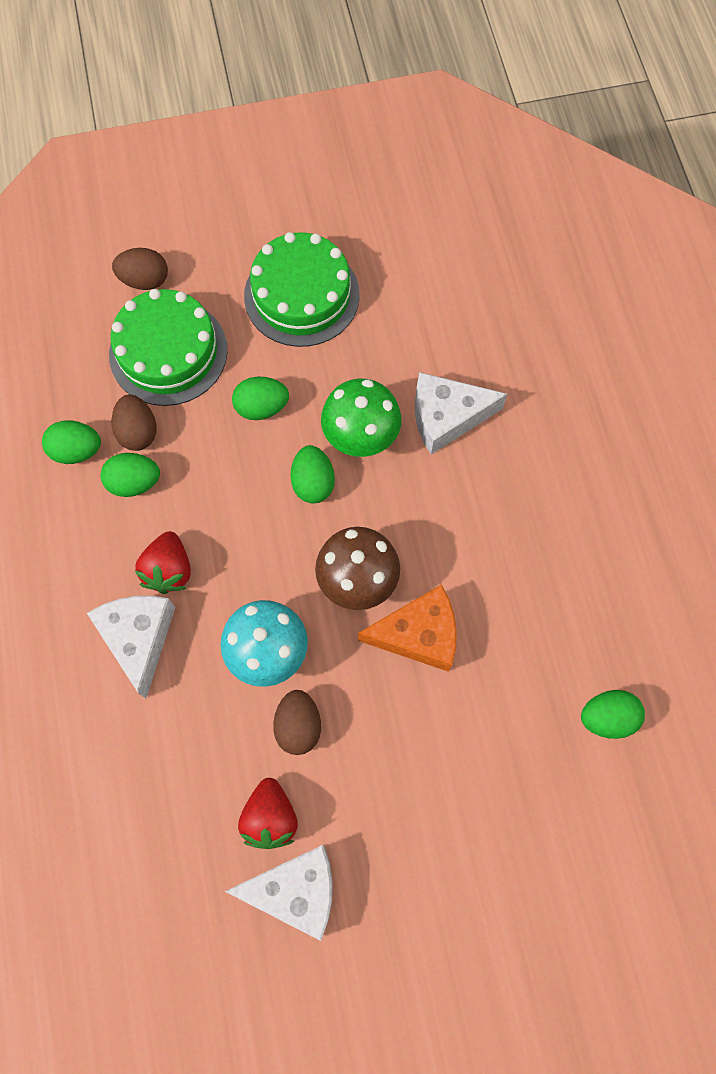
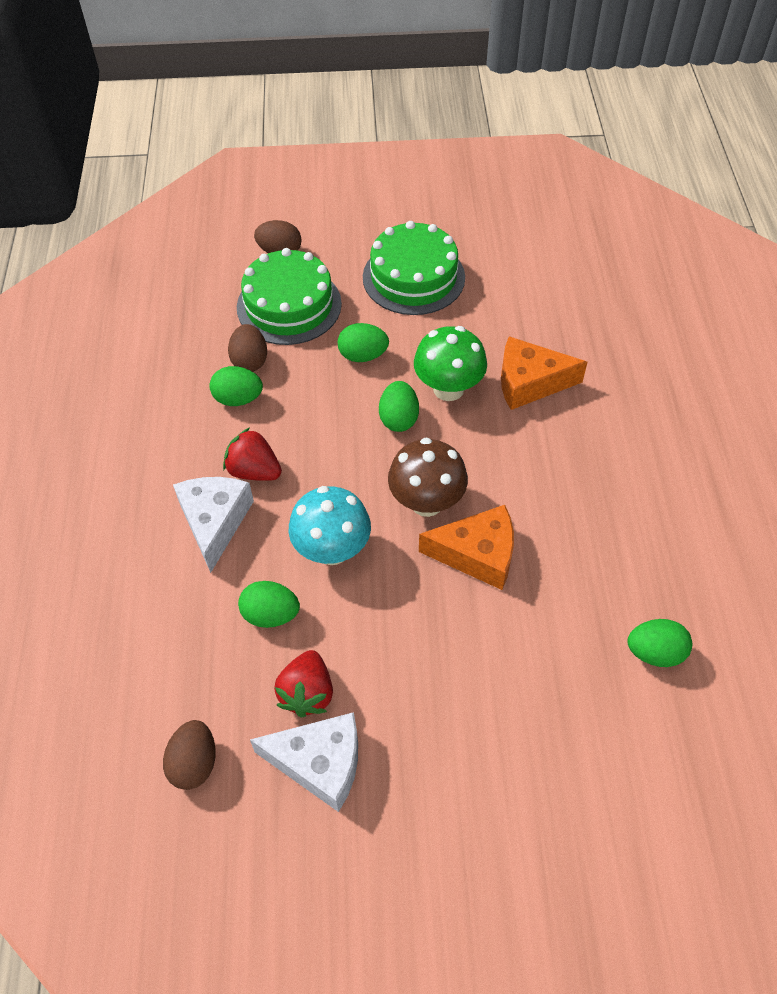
camera: 10 degrees right, 15 degrees down
(77, 451) = (193, 369): green egg -> green egg (271, 614)
(169, 570) = (254, 471): red strawberry -> red strawberry turned 105 degrees clockwise
(298, 726) = (349, 616): brown egg -> brown egg (194, 763)
(446, 417) = (529, 382): white cheese -> orange cheese

